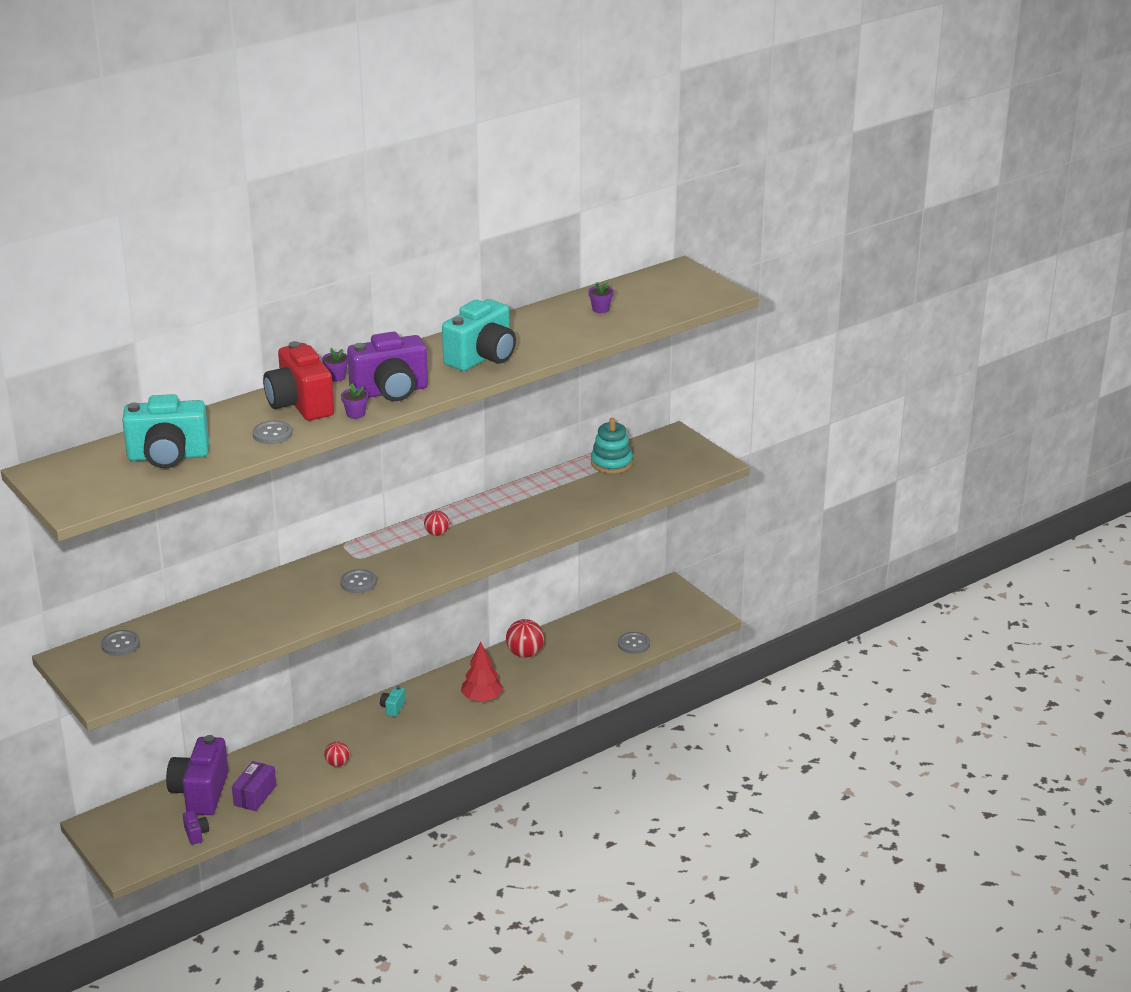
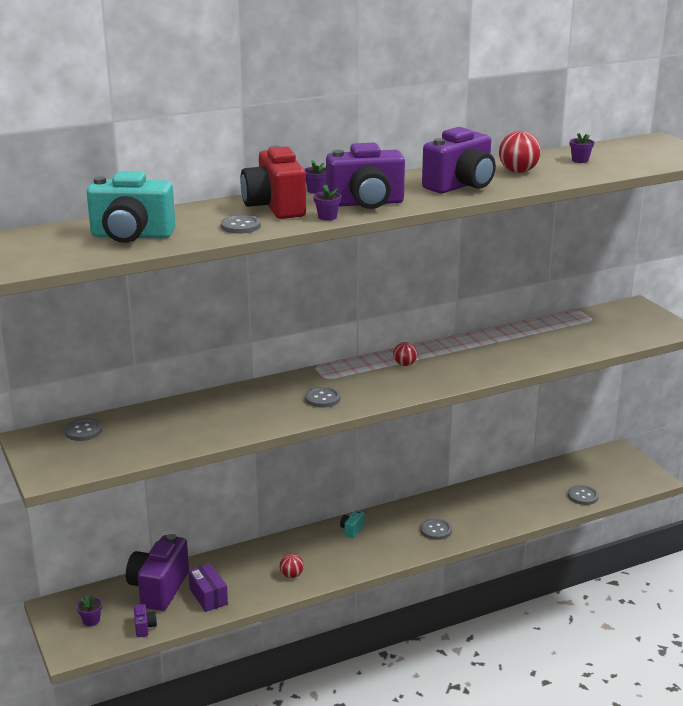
camera: 10 degrees right, 5 degrees down
(138, 833) = (91, 620): none -> purple flower pot
(255, 795) = (208, 596): purple box -> purple box turned 60 degrees counterclockwise
(482, 358) = (461, 186): turquoise camera -> purple camera
(482, 698) = (436, 530): red tree -> grey button
(525, 653) = (480, 494): red ball -> red ball (518, 171)
(611, 463) = (576, 322): turquoise stacking toy -> none

